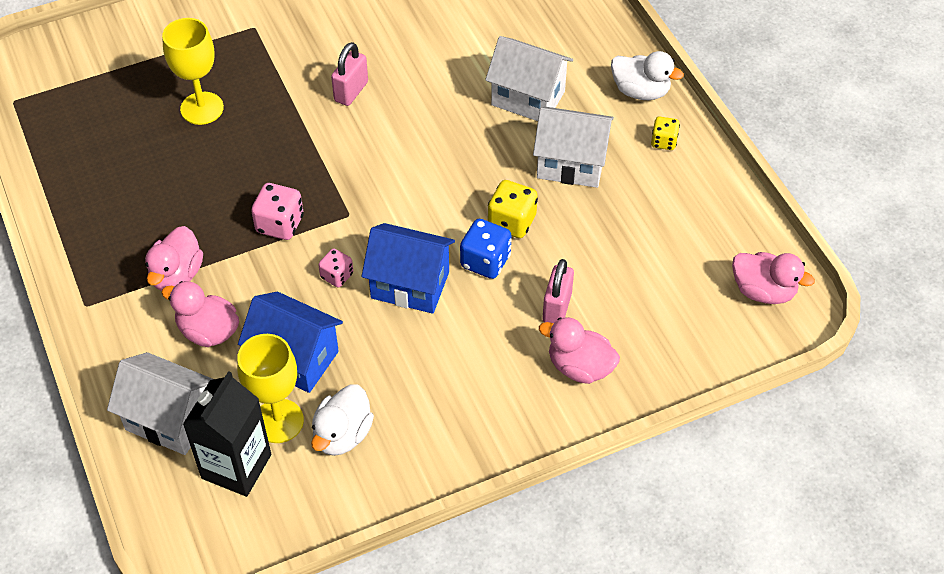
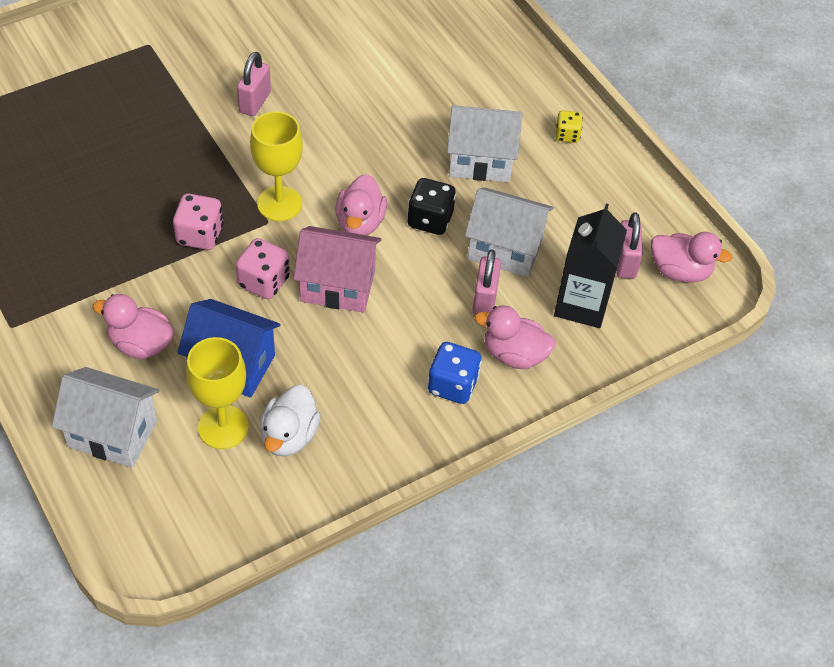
camera: 10 degrees left, 0 degrees up
(177, 275) = (101, 291): pink duck -> pink duck (360, 223)
(202, 108) = (106, 126): yellow goblet -> yellow goblet (279, 204)
(236, 466) = (186, 474): black carton -> black carton (582, 304)
(337, 276) = (264, 282): pink dice -> pink dice, size x1.58
(410, 285) = (338, 286): blue house -> pink house
(485, 261) = (409, 259): blue dice -> blue dice (453, 385)
(512, 222) = (430, 220): yellow dice -> black dice
(528, 98) = (430, 100): white house -> white house (505, 249)
(640, 91) = (538, 88): white duck -> none
(706, 278) = (625, 262): none -> pink padlock

